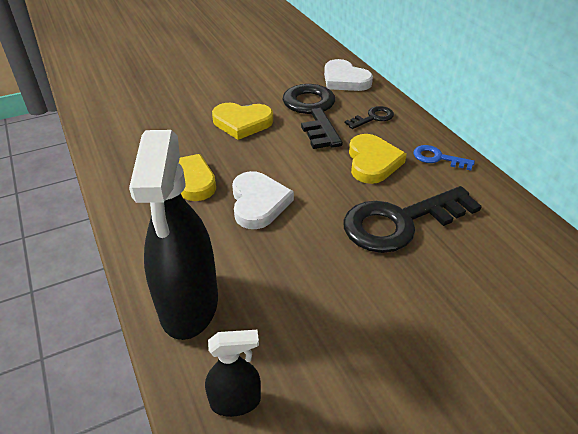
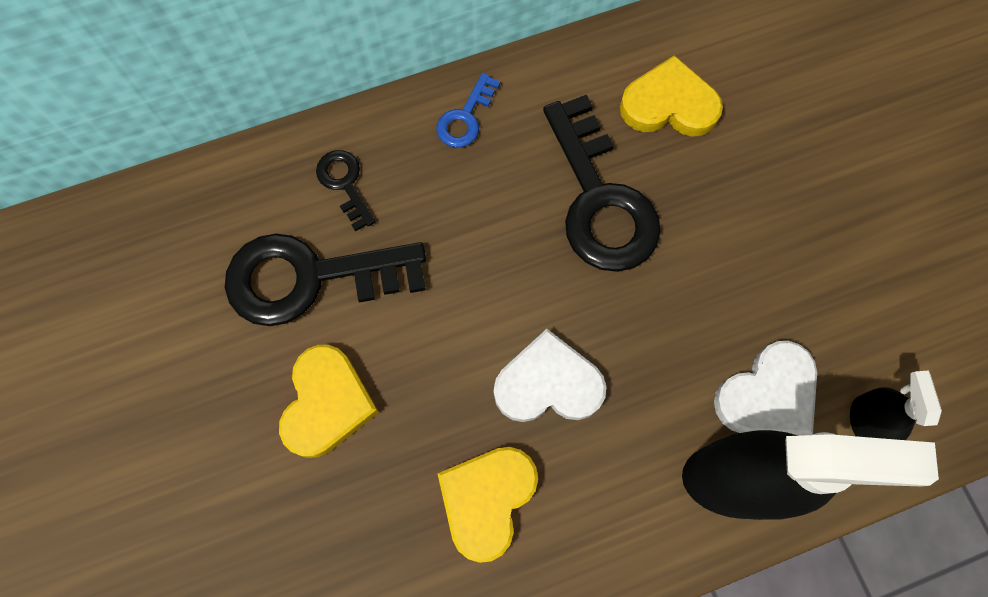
camera: 85 degrees left, 30 degrees up
(345, 80) = (209, 208): white heart -> white heart (767, 394)
(372, 162) = (465, 208): yellow heart -> yellow heart (669, 104)

